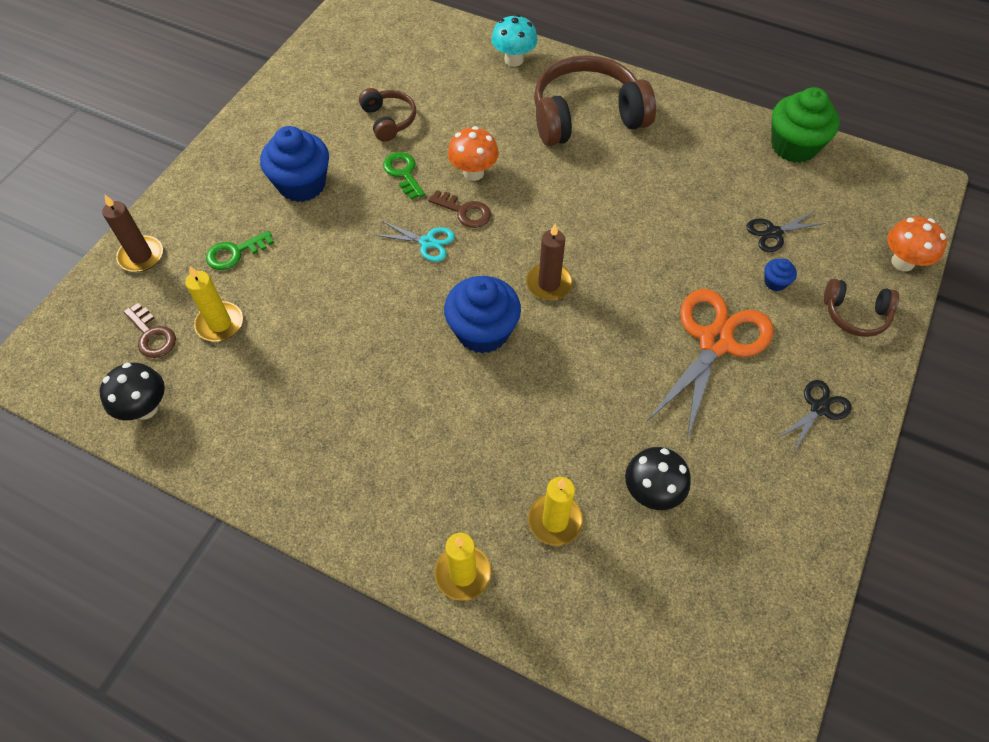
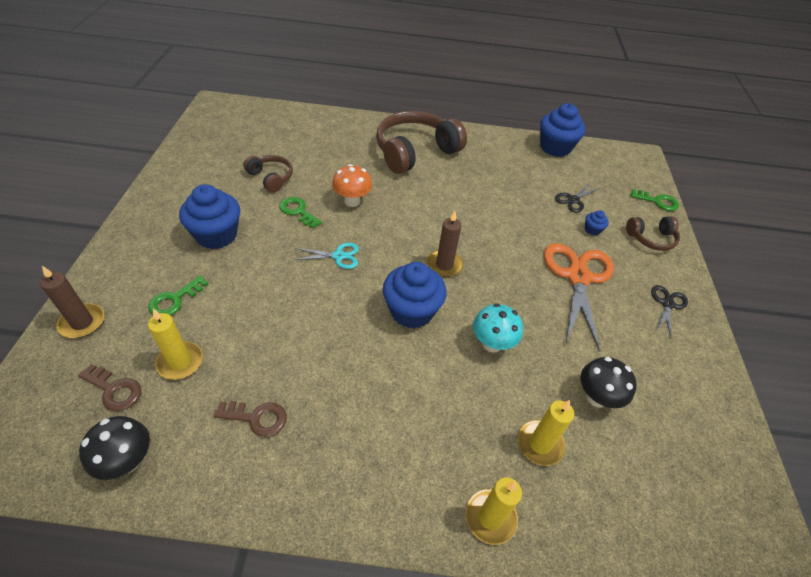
camera: 25 degrees left, 10 degrees down
(464, 211) = (357, 228): brown key -> brown key (257, 418)
(513, 60) = (347, 125): turquoise mushroom -> turquoise mushroom (492, 343)
(794, 146) = (555, 147): green cupcake -> blue cupcake
(902, 262) = (657, 201): orange mushroom -> green key

